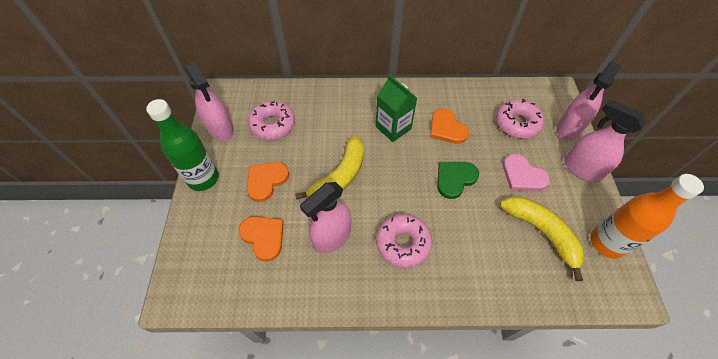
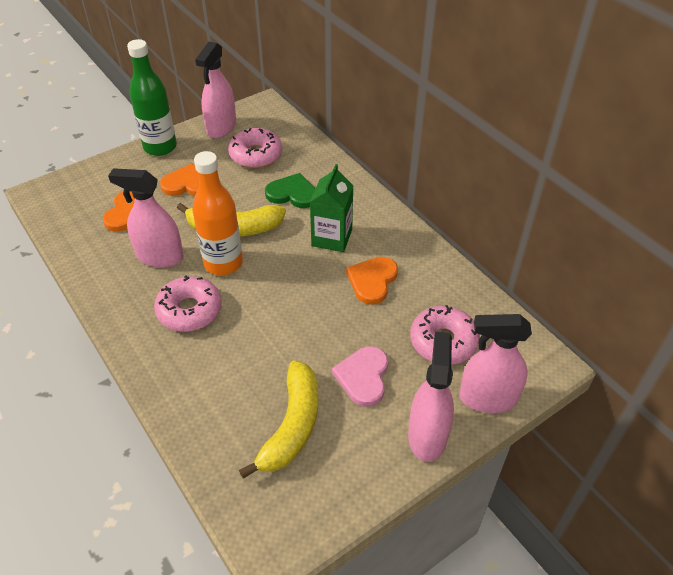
camera: 55 degrees right, 10 degrees down
(455, 179) = (305, 317): green heart -> green heart (292, 194)
(606, 243) = (327, 500): orange bottle -> orange bottle (223, 263)

